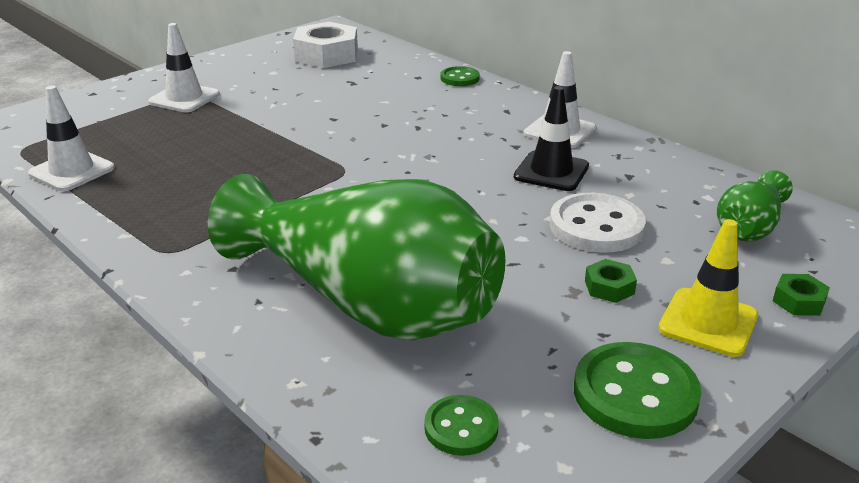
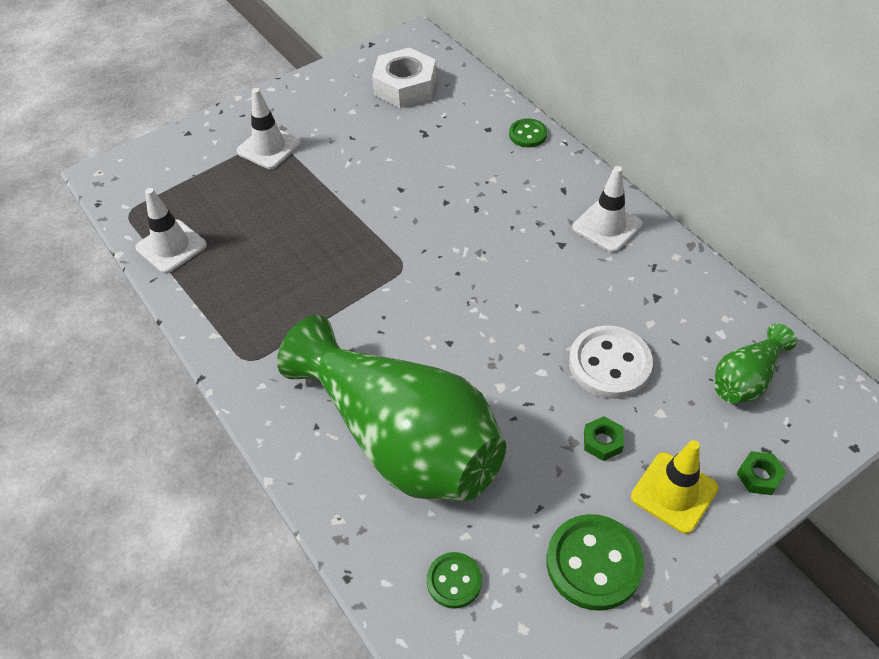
camera: 10 degrees right, 20 degrees up
(551, 172) = (586, 285): black traffic cone -> none

